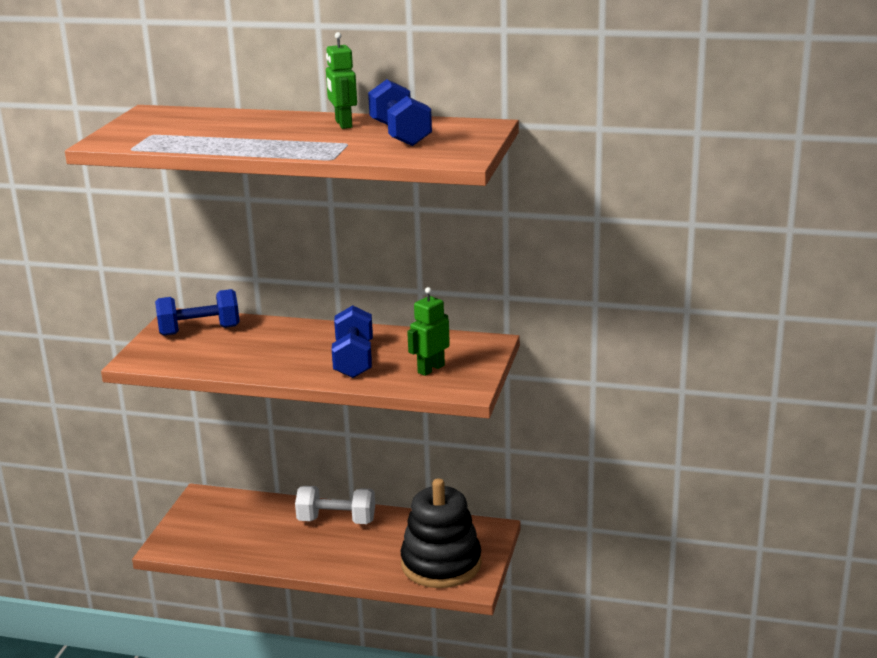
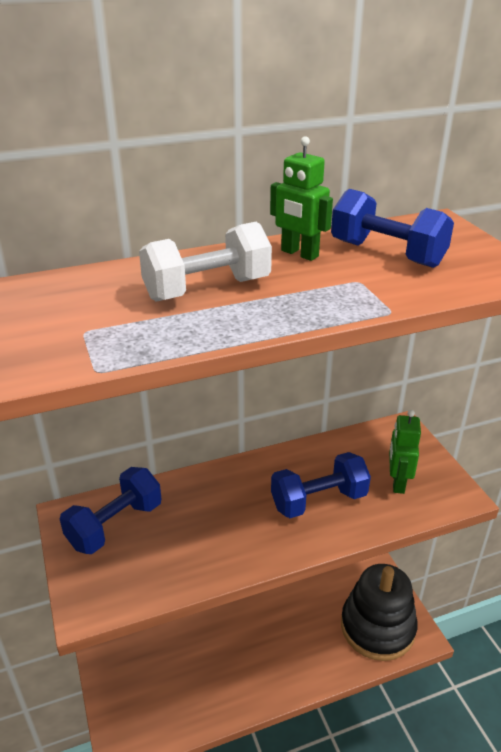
camera: 35 degrees left, 10 degrees up
(336, 521) = (252, 623): white dumbbell -> white dumbbell (207, 289)
(354, 360) = (318, 500): blue dumbbell -> blue dumbbell turned 75 degrees counterclockwise

